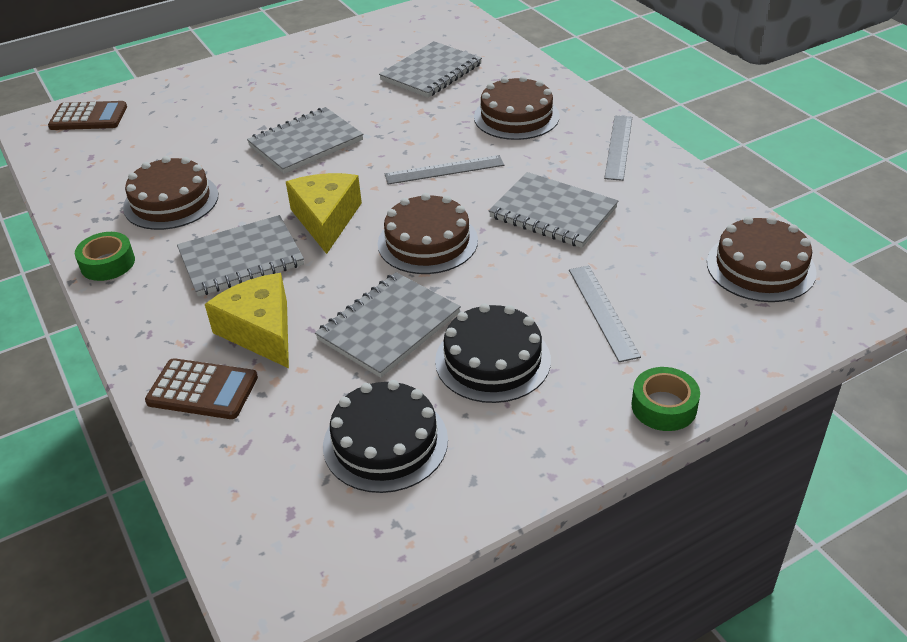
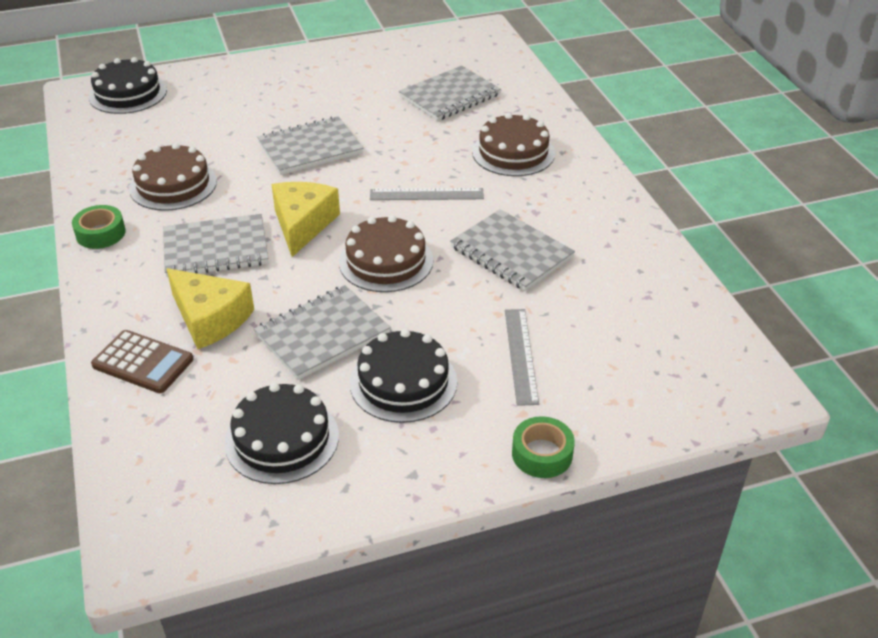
camera: 10 degrees right, 0 degrees up
(88, 117) = (128, 93): brown calculator -> black cake
(261, 331) = (210, 318): yellow cheese -> yellow cheese turned 150 degrees clockwise
(618, 147) = (599, 198): grey ruler -> none
(760, 267) = (687, 339): brown cake -> none

